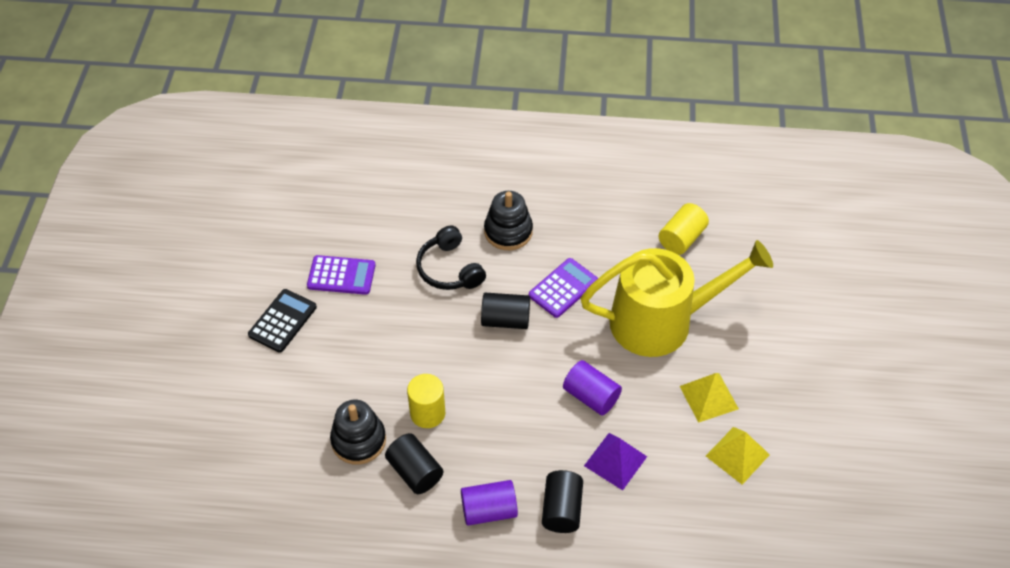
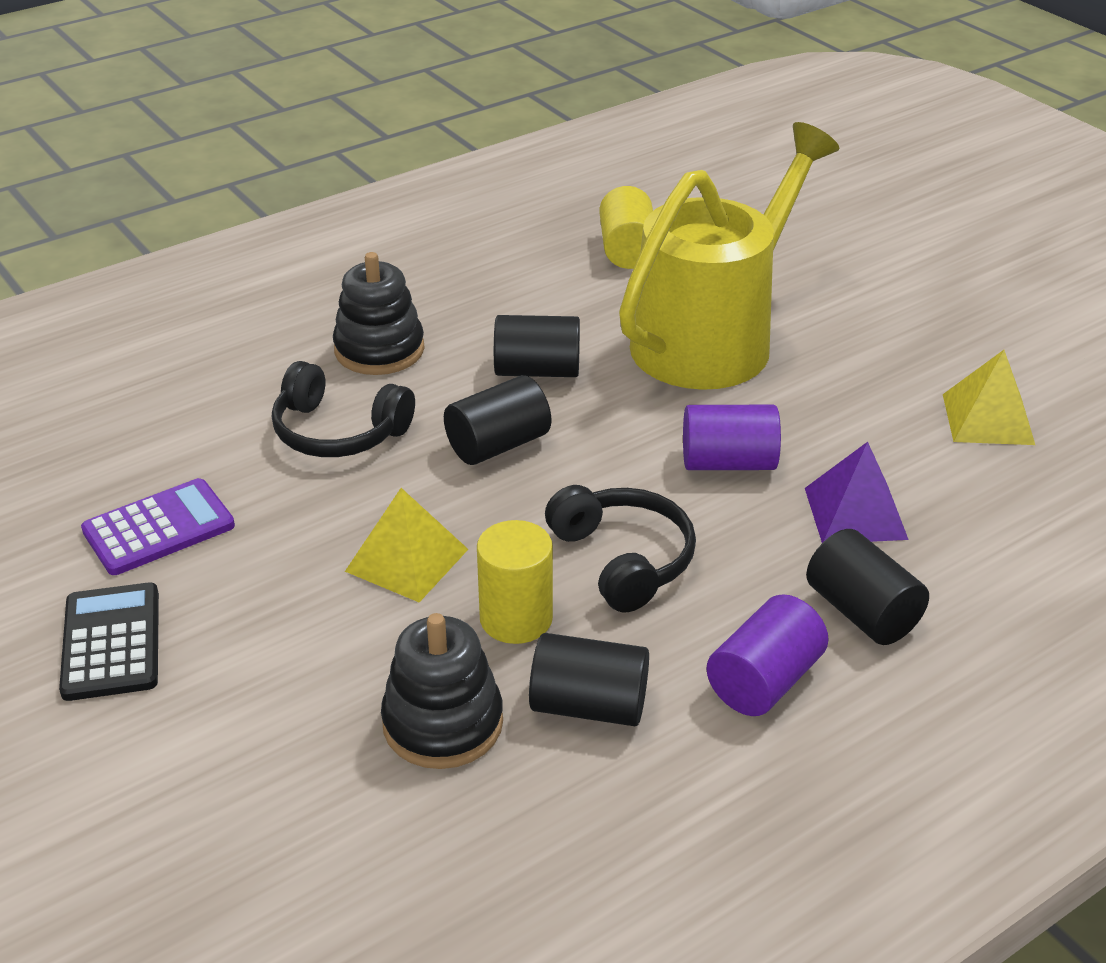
camera: 40 degrees left, 15 degrees down
(495, 415) = (623, 559): none -> black headphones
(563, 288) = (537, 370): purple calculator -> black cylinder
(709, 397) = (874, 381): yellow pyramid -> yellow pyramid (407, 560)

